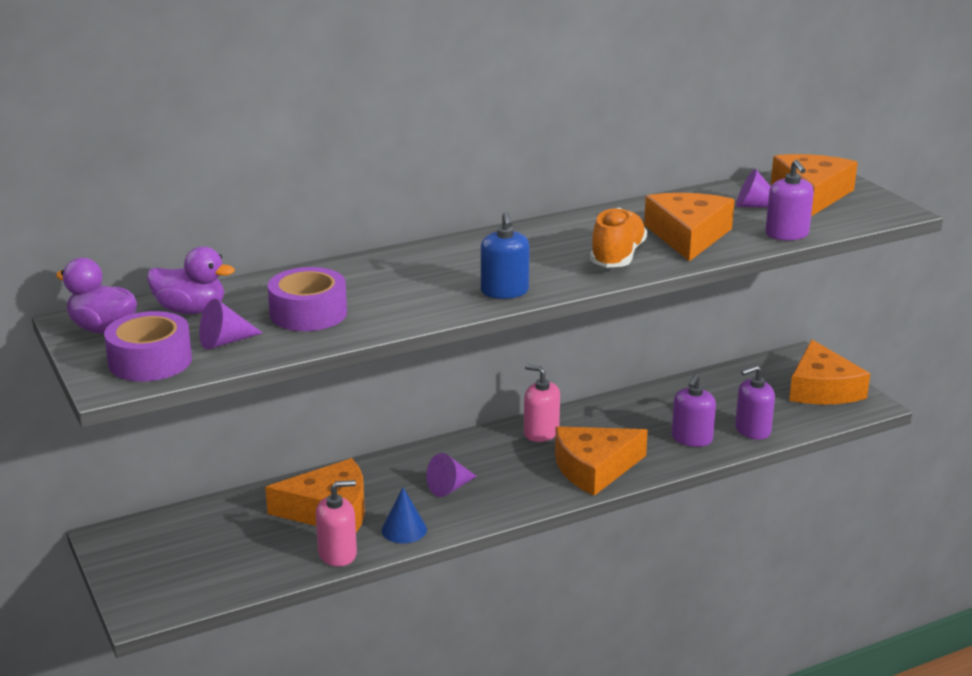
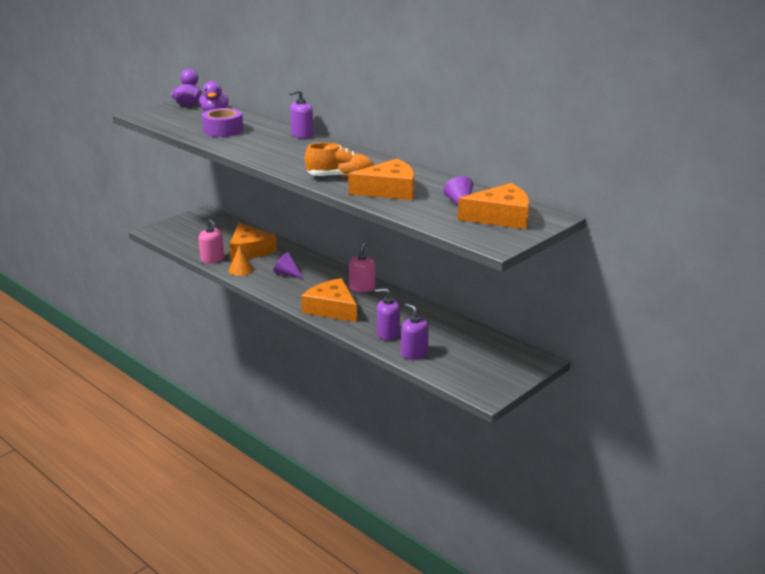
camera: 70 degrees right, 0 degrees up
(150, 361) = (160, 115): purple tape -> none
(225, 342) = (185, 122): purple cone -> none
(404, 530) = (241, 270): blue cone -> orange cone
(504, 291) = (273, 160): blue soap dispenser -> none
(787, 234) = (417, 215): purple soap dispenser -> purple soap dispenser (302, 135)
(822, 389) = (496, 374): orange cheese -> none

